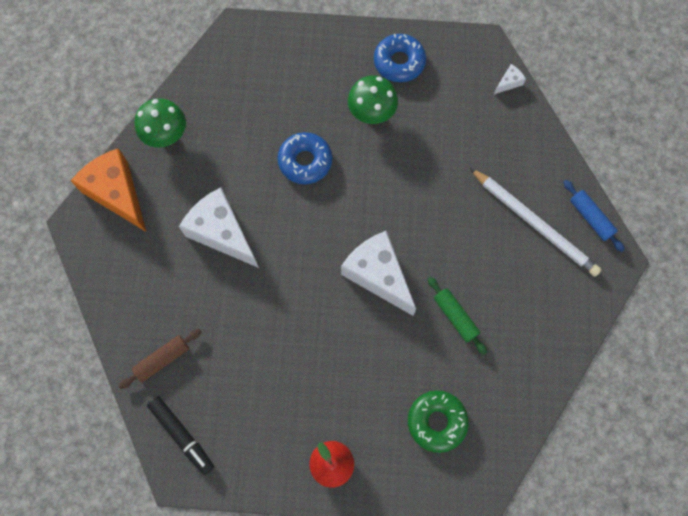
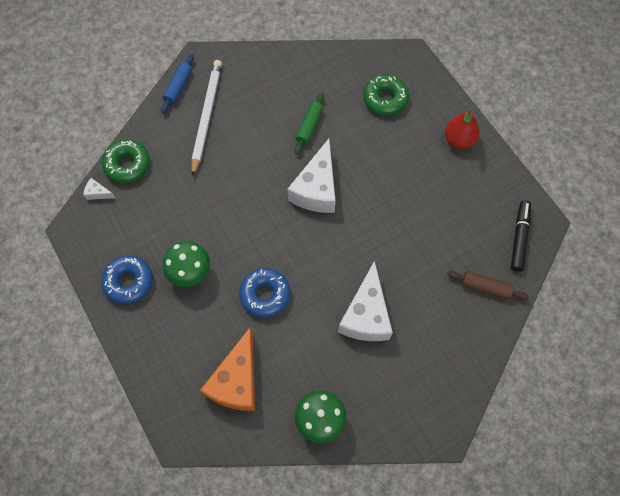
camera: 125 degrees left, 5 degrees down
(117, 193) = (396, 421): orange cheese -> orange cheese (237, 381)
(524, 122) = (127, 165): none -> green donut

